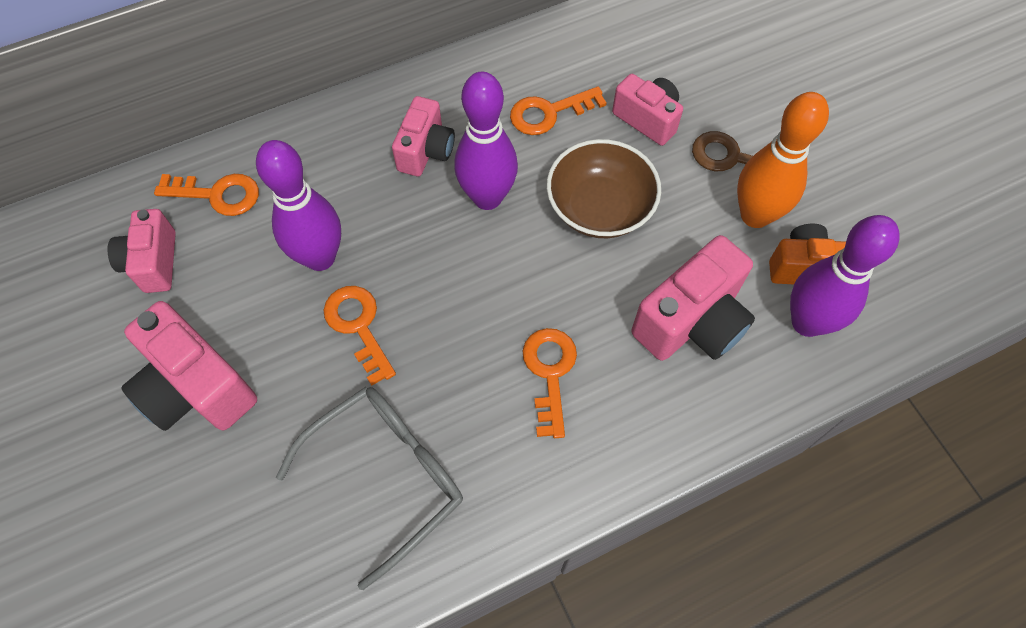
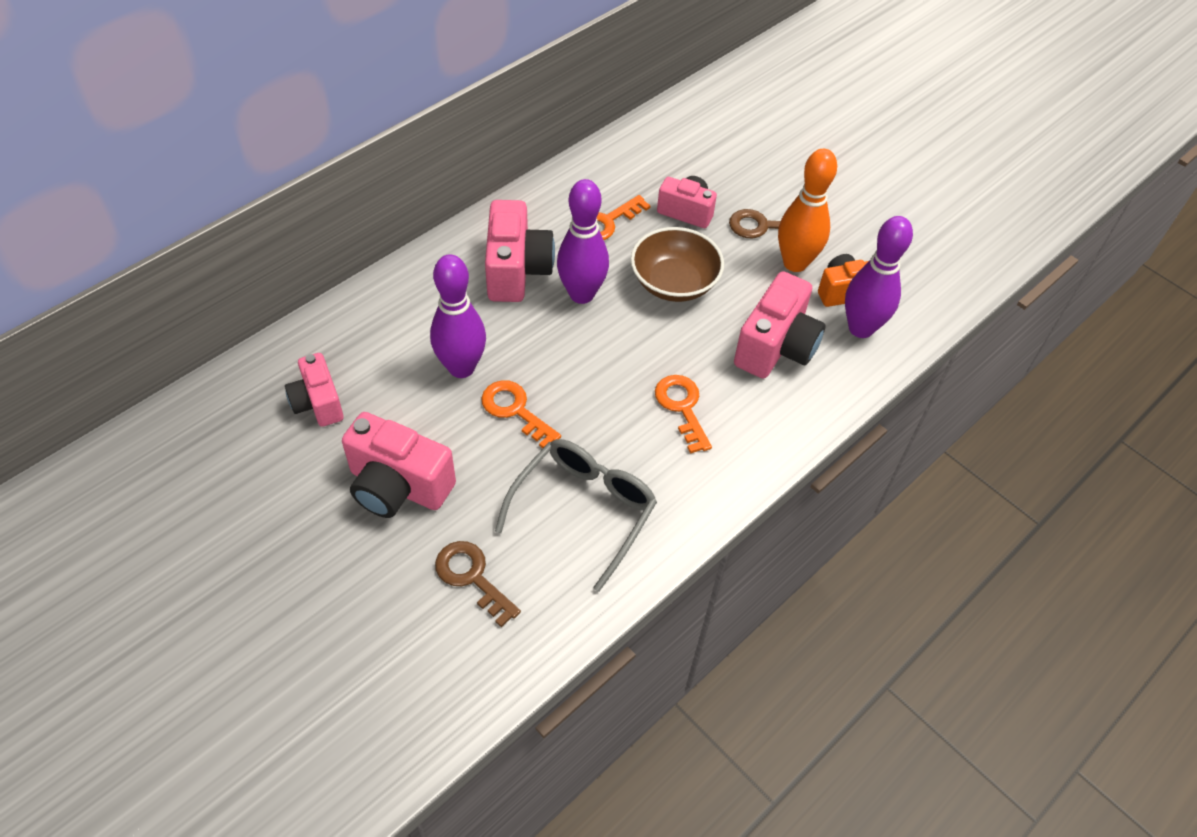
camera: 20 degrees left, 10 degrees down
(217, 194) = (352, 340): orange key -> none
(231, 526) = (472, 577): none -> brown key
(426, 151) = (517, 270): pink camera -> pink camera, size x1.56

